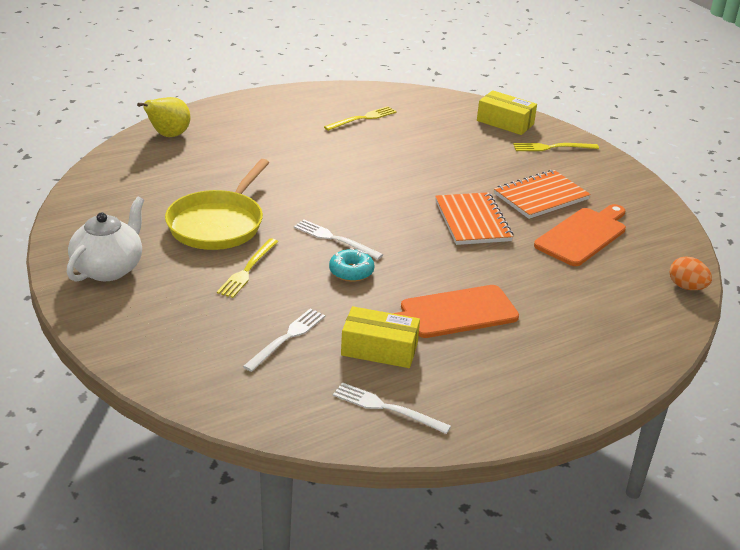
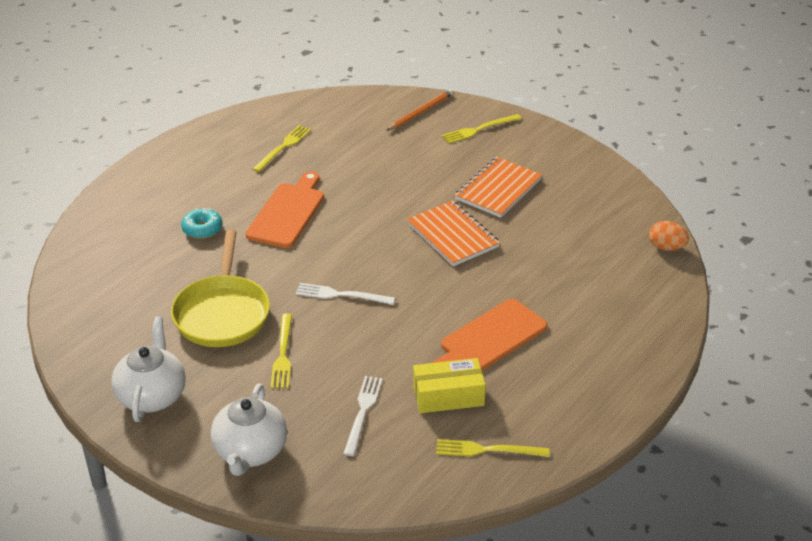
camera: 20 degrees left, 5 degrees up
(159, 338) = (250, 452): none -> white teapot
(168, 135) = (103, 225): yellow pear -> none
(351, 272) = (377, 325): turquoise donut -> turquoise donut (202, 229)
(387, 408) = (487, 450): white fork -> yellow fork
(505, 122) = (420, 112): yellow box -> orange pencil
(583, 235) = (556, 221): orange cutting board -> orange cutting board (288, 213)

